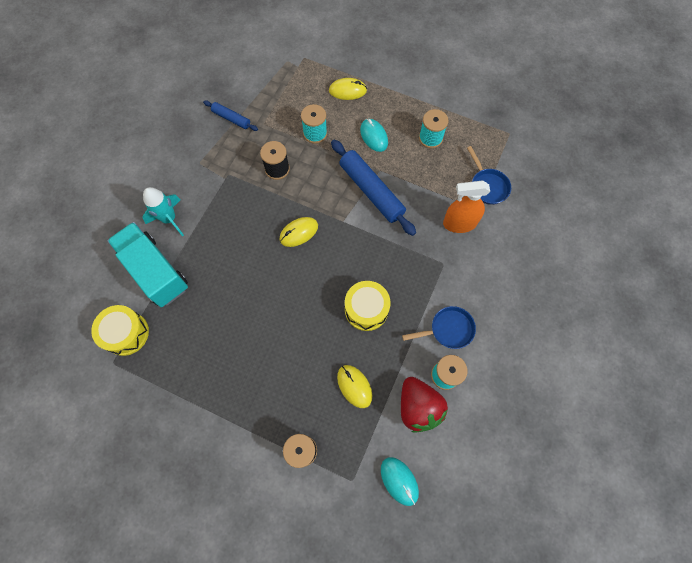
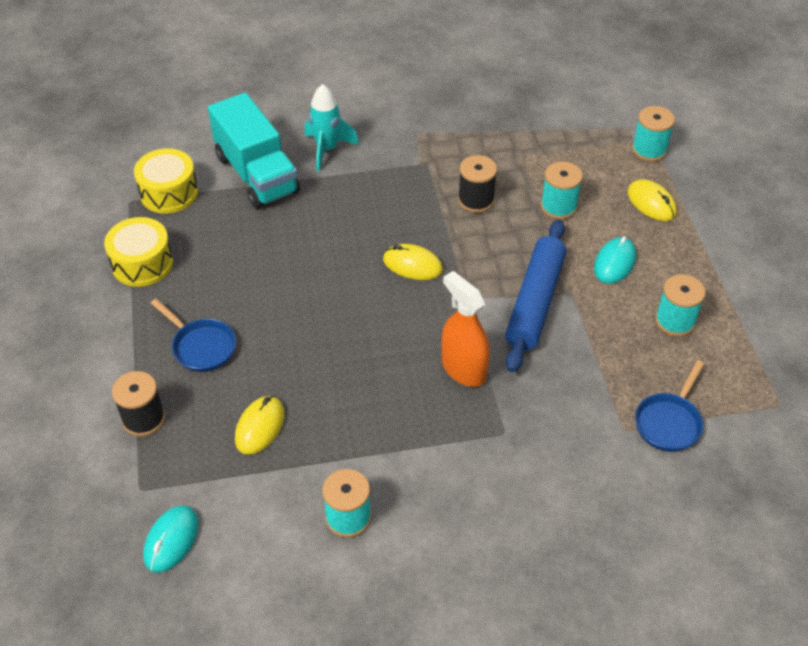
camera: 55 degrees right, 20 degrees down
(155, 271) = (256, 174): turquoise truck -> turquoise truck turned 135 degrees clockwise
(231, 119) = (499, 126): blue rolling pin -> none
(310, 64) = (649, 150): none -> turquoise spool
(366, 309) = (369, 384): yellow drum -> yellow drum (142, 263)
(418, 407) = (282, 510): red strawberry -> none
(448, 329) = (414, 487): blue pan -> blue pan (201, 346)
(459, 223) = (580, 419): orange spray bottle -> orange spray bottle (463, 369)

